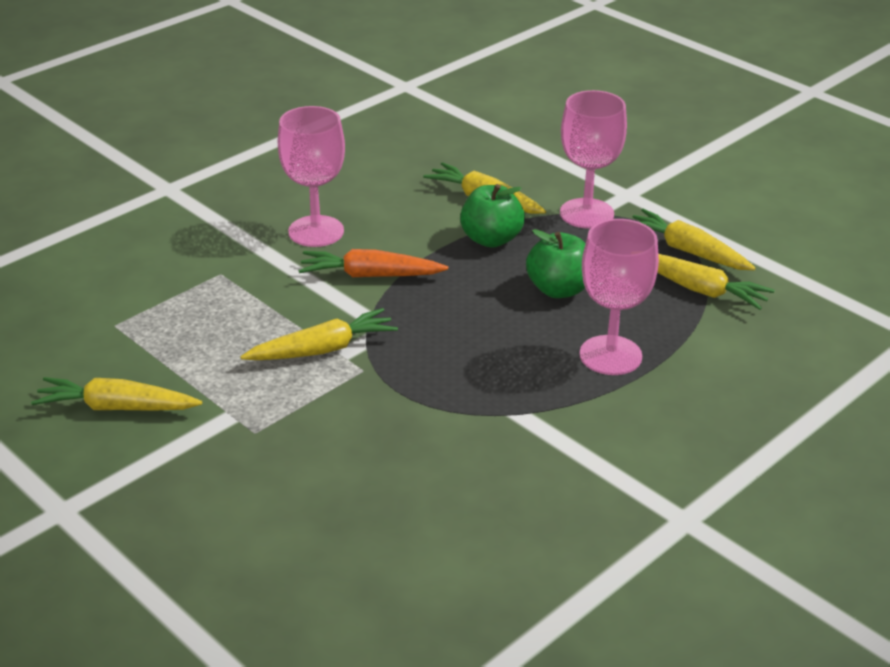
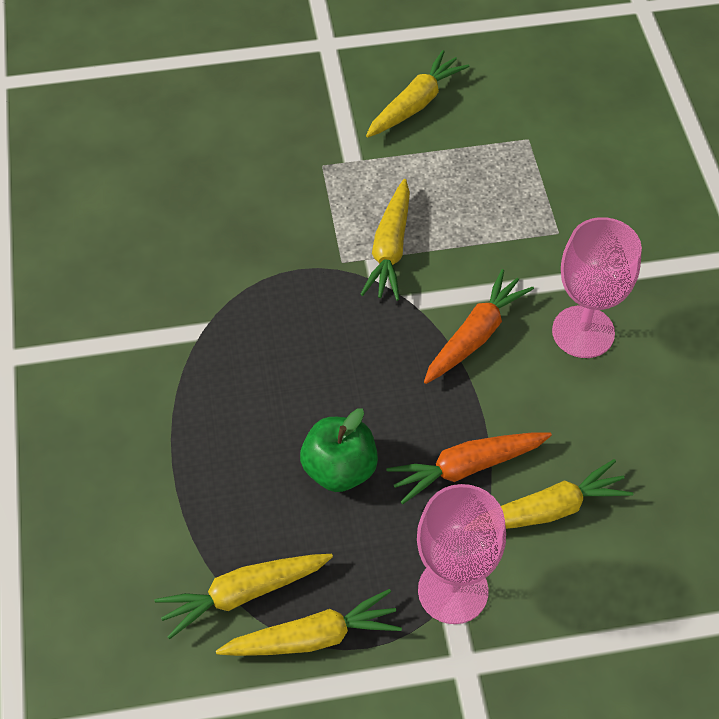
camera: 125 degrees right, 20 degrees up
(491, 239) = (466, 467): green apple -> orange carrot
(610, 355) = (214, 443): pink goblet -> none

